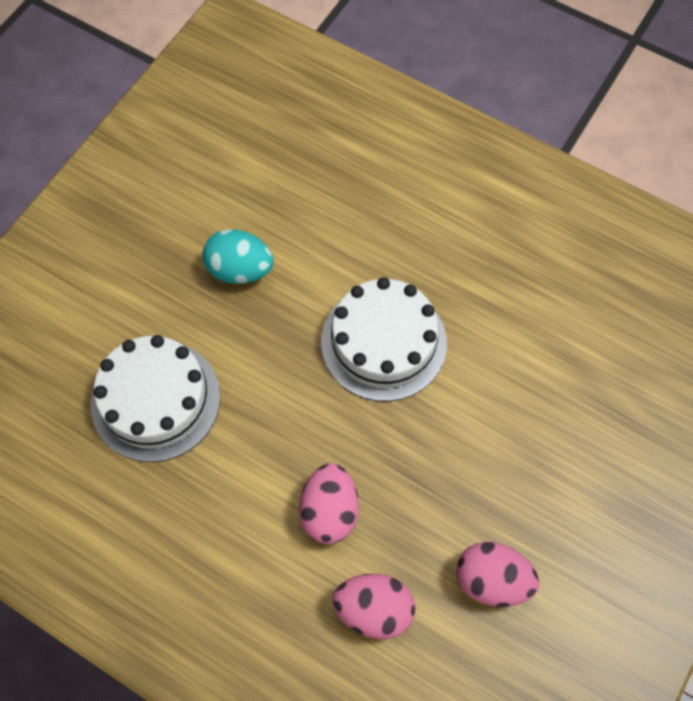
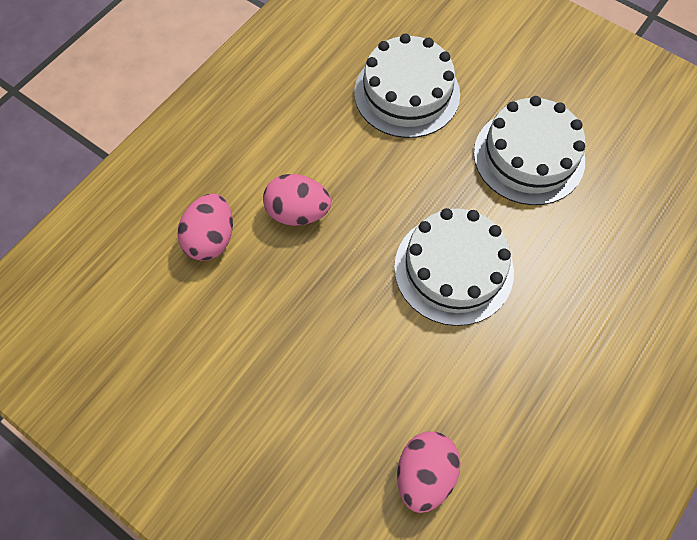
camera: 95 degrees right, 0 degrees up
(240, 270) = (529, 156): turquoise egg -> white cake
(492, 580) = (219, 335): pink egg -> pink egg (424, 474)

